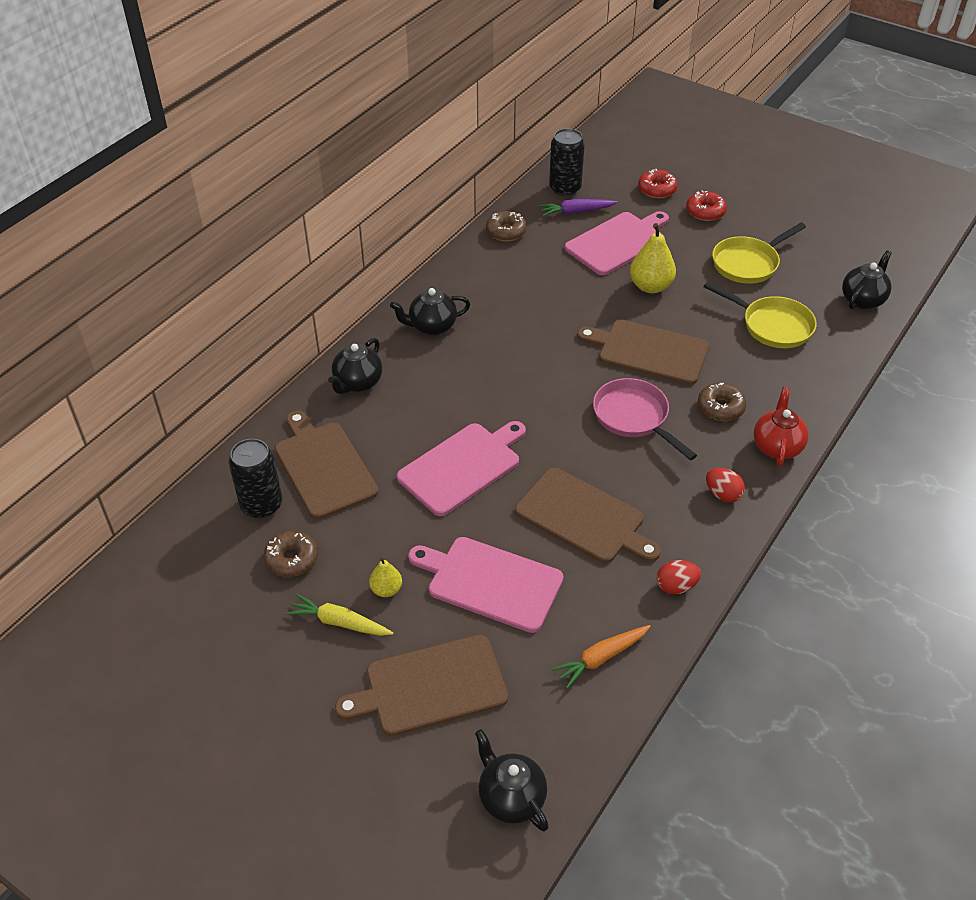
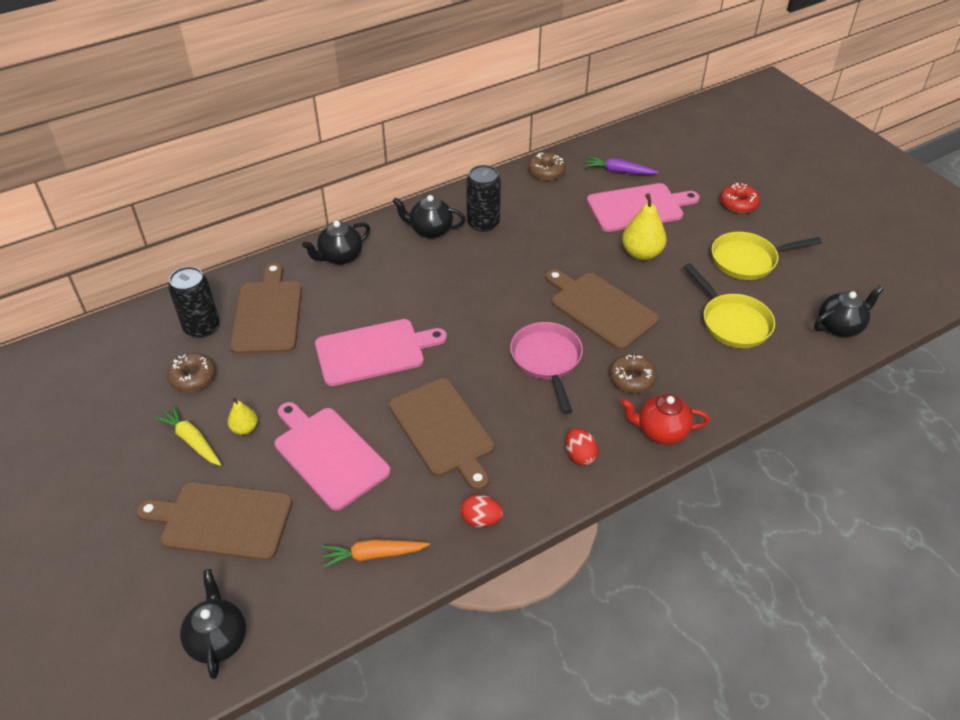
camera: 25 degrees right, 0 degrees up
(565, 188) = (623, 149): black can -> black can (483, 223)
(657, 189) = (706, 172): red donut -> none
(777, 446) = (661, 431): red teapot -> red teapot turned 120 degrees counterclockwise

